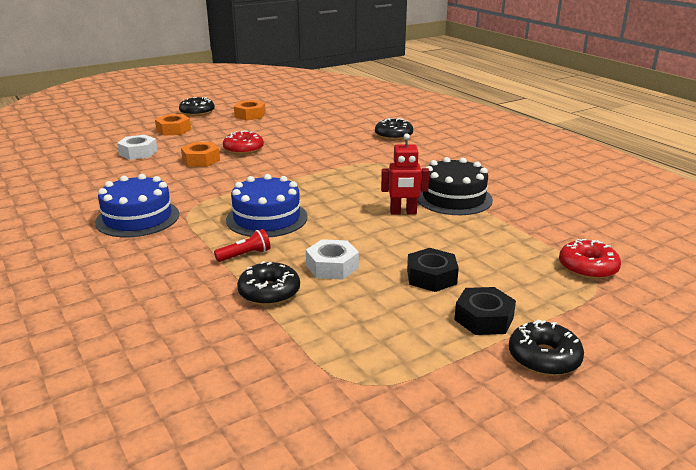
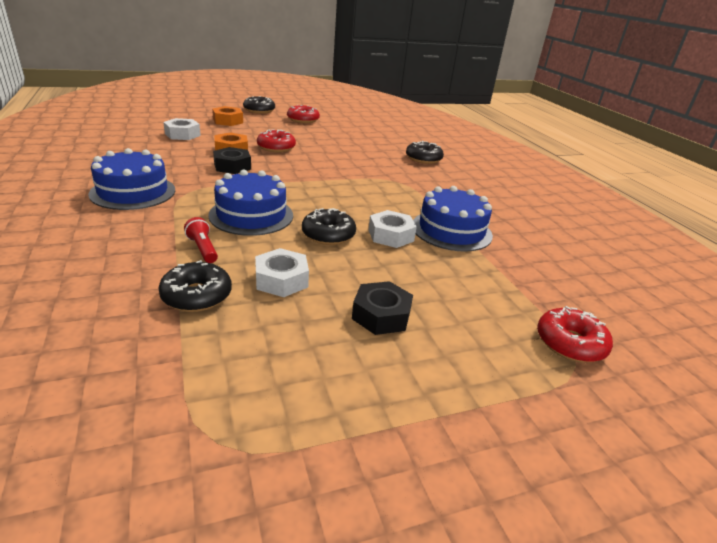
camera: 10 degrees right, 5 degrees up
(245, 255) = (203, 249): red flashlight -> red flashlight turned 105 degrees counterclockwise
(250, 115) = (303, 120): orange nut -> red donut
(403, 212) = (390, 235): red robot -> white nut
(453, 198) = (451, 230): black cake -> blue cake
(484, 318) = (415, 384): black nut -> black nut (232, 166)
(544, 358) = (465, 462): black donut -> black donut (328, 235)

